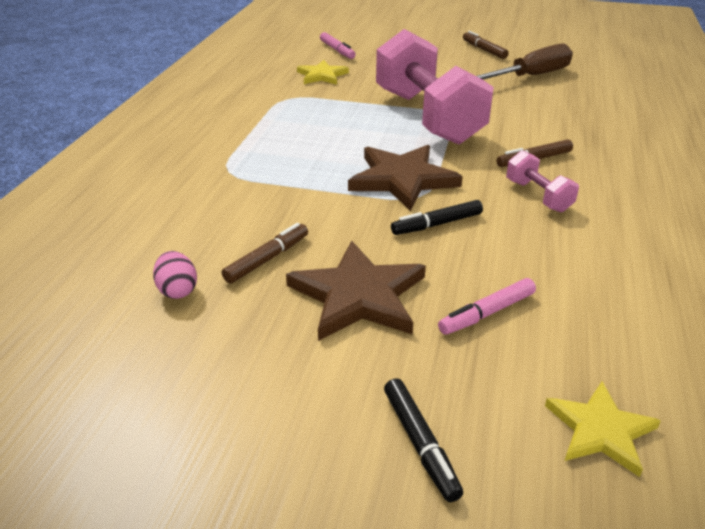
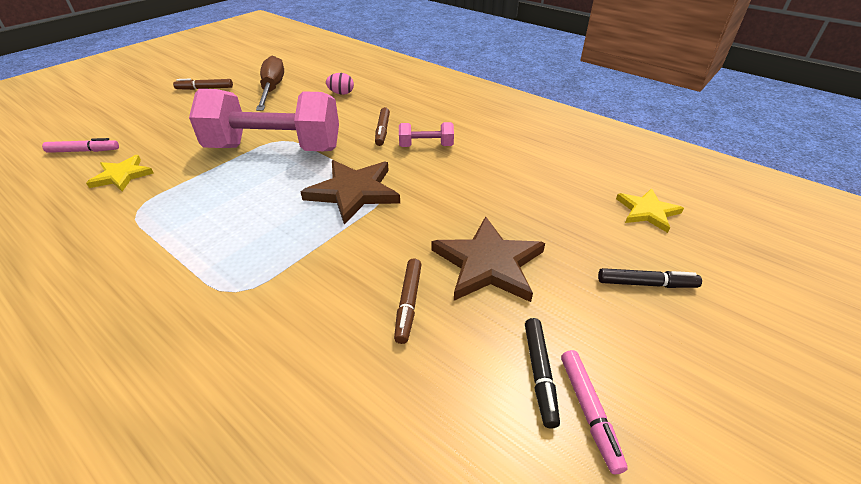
camera: 65 degrees left, 5 degrees up
(177, 290) = (417, 381): pink egg -> pink egg (341, 93)
(266, 259) = (408, 303): brown marker -> brown marker turned 150 degrees counterclockwise
(437, 224) = (426, 197): black marker -> black marker (539, 373)
(487, 313) = (536, 212): pink marker -> pink marker (588, 411)

